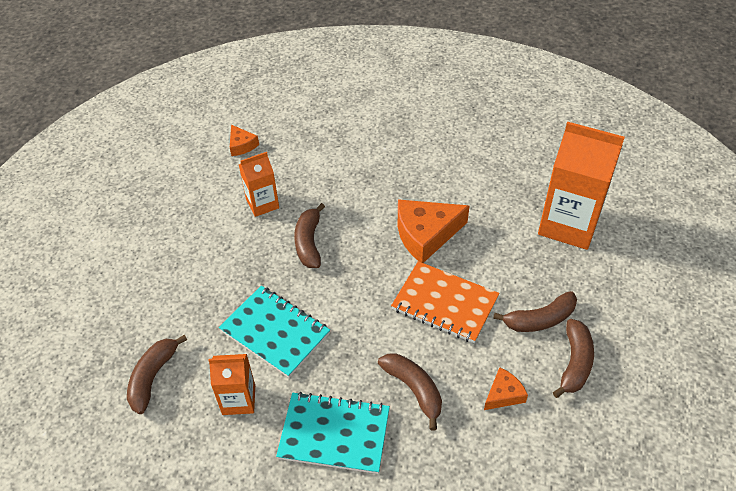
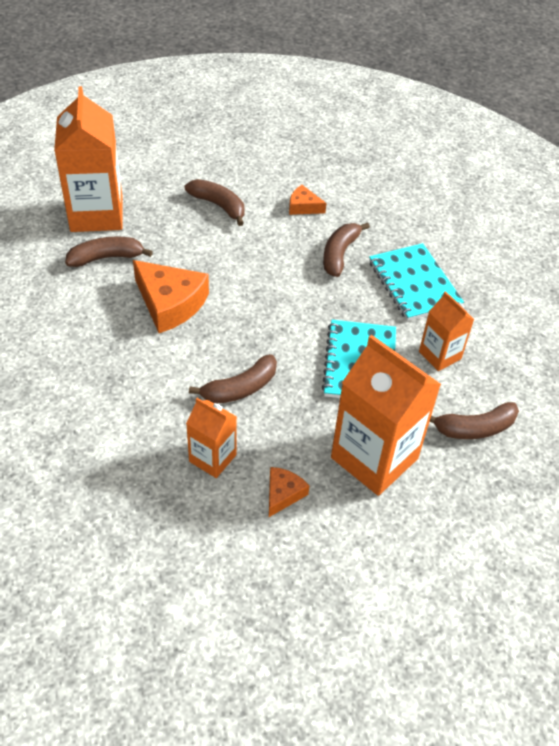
camera: 125 degrees left, 0 degrees up
(186, 293) = (374, 458): none -> orange carton
(241, 145) = (126, 537): orange cheese -> orange cheese (283, 494)
(445, 303) = (243, 264): orange notebook -> none
(574, 363) = (246, 179): brown banana -> brown banana (106, 257)

